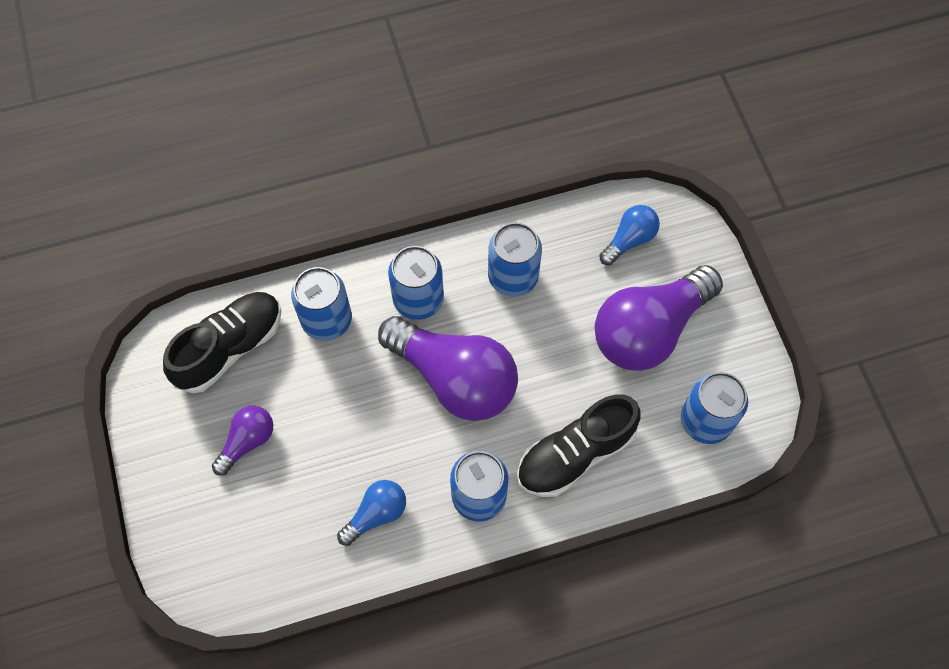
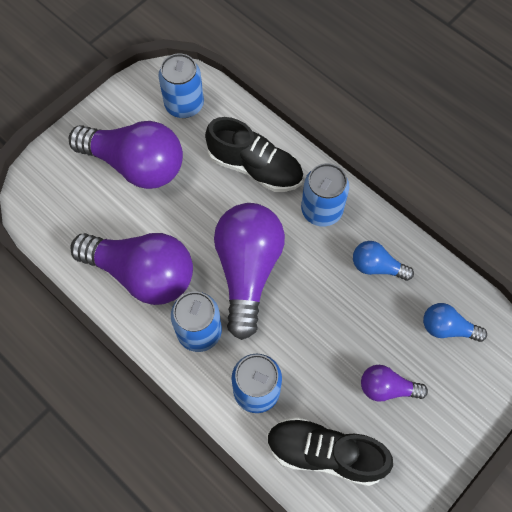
camera: 120 degrees left, 0 degrees up
(513, 277) = (142, 274): blue can -> purple light bulb
(629, 240) = (67, 210): blue light bulb -> blue light bulb (447, 328)

